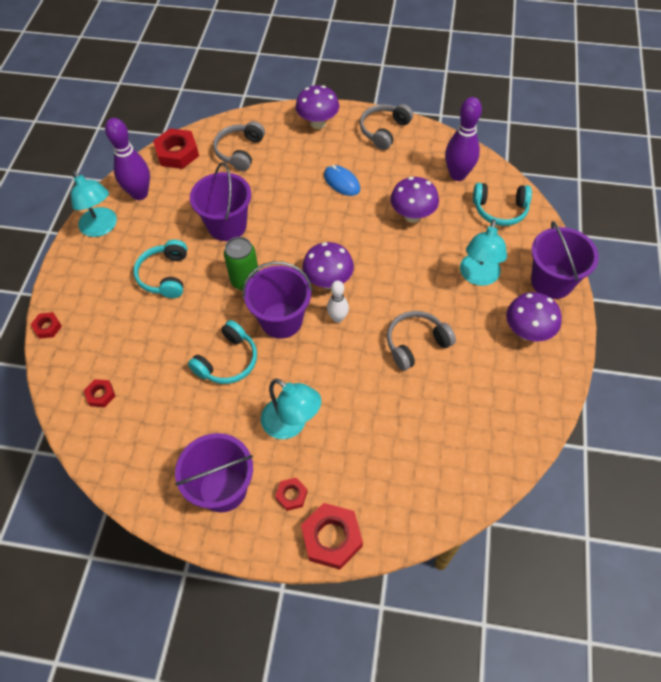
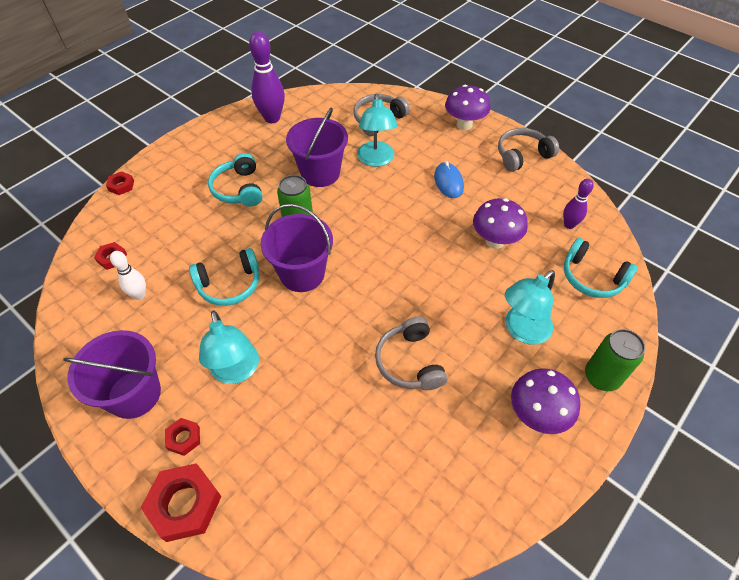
camera: 30 degrees right, 5 degrees down
(101, 228) = (222, 131): turquoise lamp -> turquoise lamp (376, 160)
(165, 275) = (238, 189): turquoise headphones -> turquoise headphones turned 45 degrees counterclockwise
(177, 153) = (326, 100): red nut -> none
(328, 281) = (370, 261): purple mushroom -> none
(338, 318) = (353, 298): white bowling pin -> white bowling pin (139, 295)
(416, 343) = (409, 362): grey headphones -> grey headphones turned 105 degrees counterclockwise
(457, 175) = (569, 225): purple bowling pin -> purple bowling pin, size x0.58
(551, 282) = (601, 377): purple bucket -> green can

